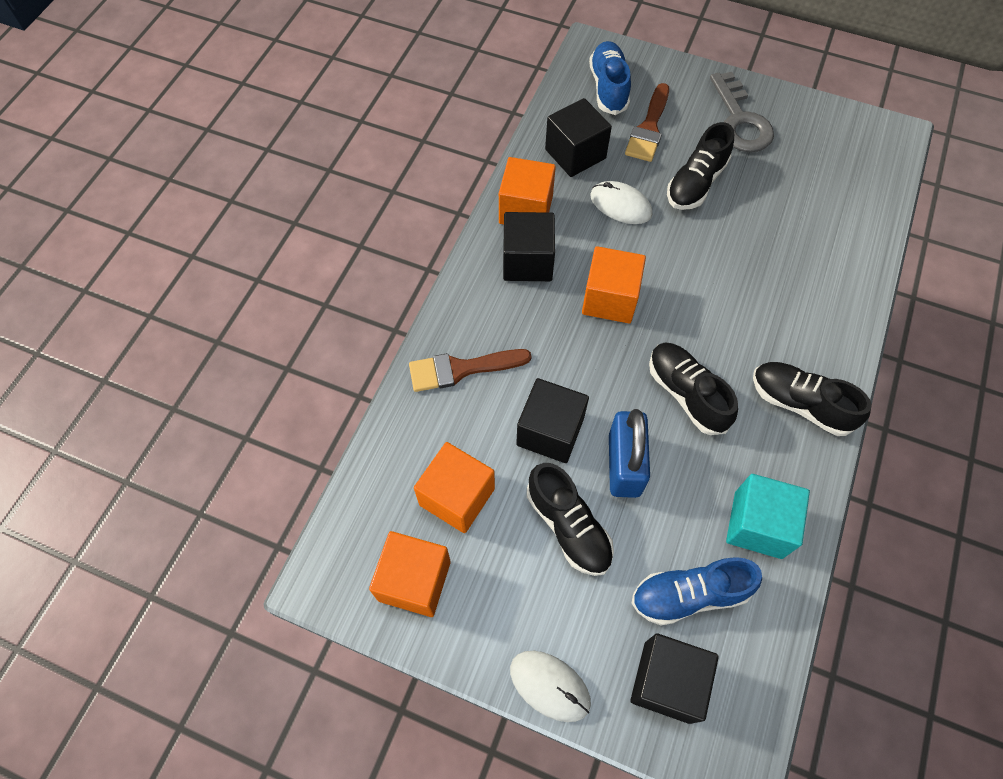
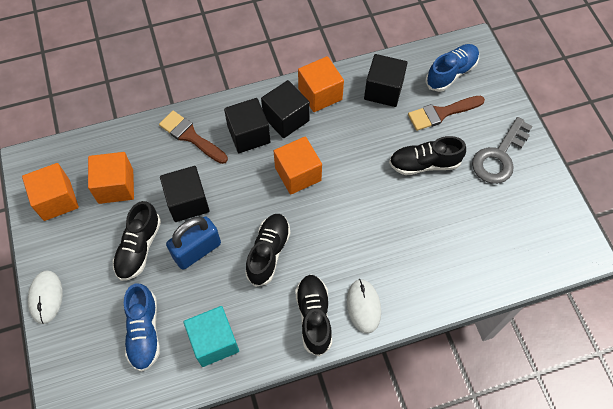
camera: 50 degrees right, 0 degrees up
(620, 205) = (369, 136): white mouse -> white mouse (363, 306)
(667, 682) = (87, 351): black cube -> black cube (249, 135)
(689, 594) = (144, 332): blue shoe -> blue shoe turned 135 degrees counterclockwise

